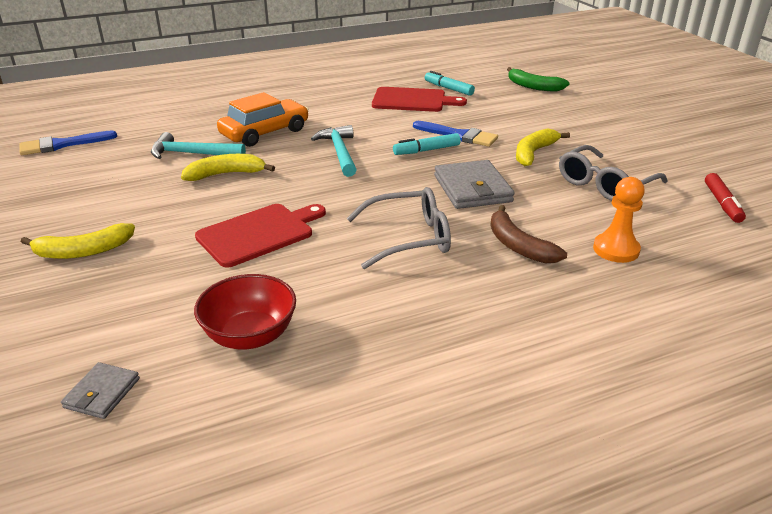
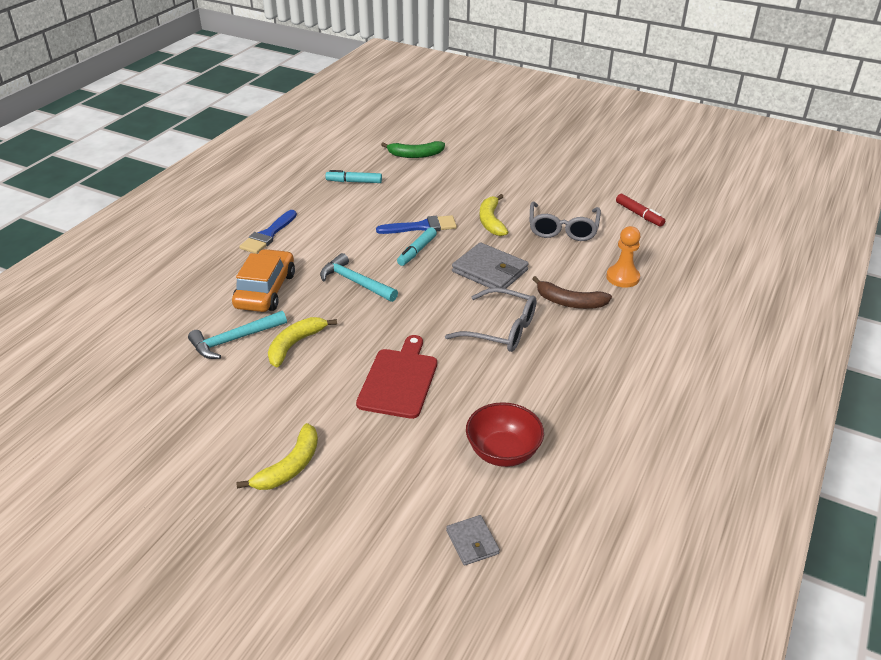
camera: 40 degrees left, 5 degrees up
(62, 145) = (88, 390): blue brush -> blue brush (268, 235)
(410, 238) = (502, 330): grey glasses -> grey glasses turned 75 degrees clockwise
(412, 100) = (341, 206): red cutting board -> none

